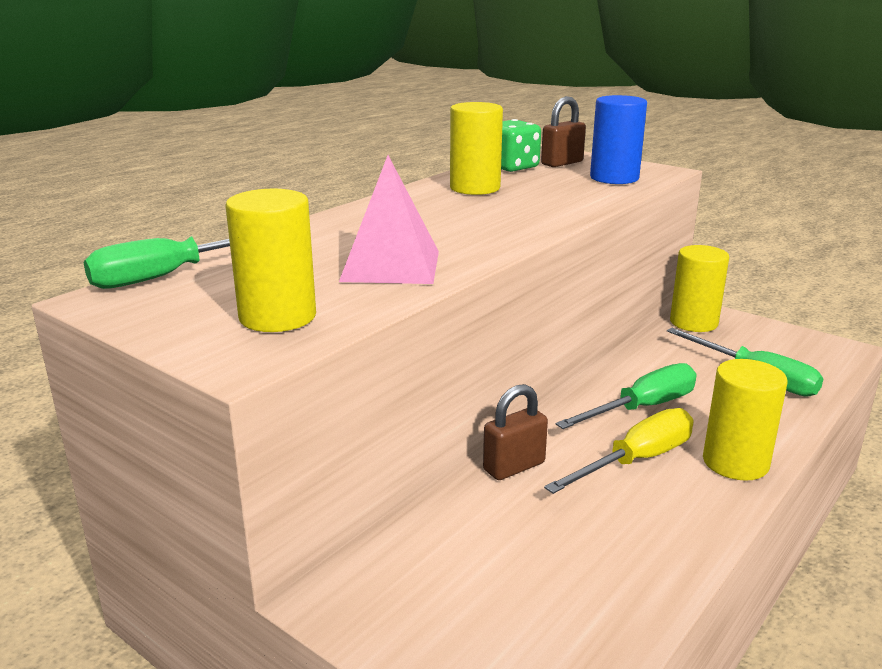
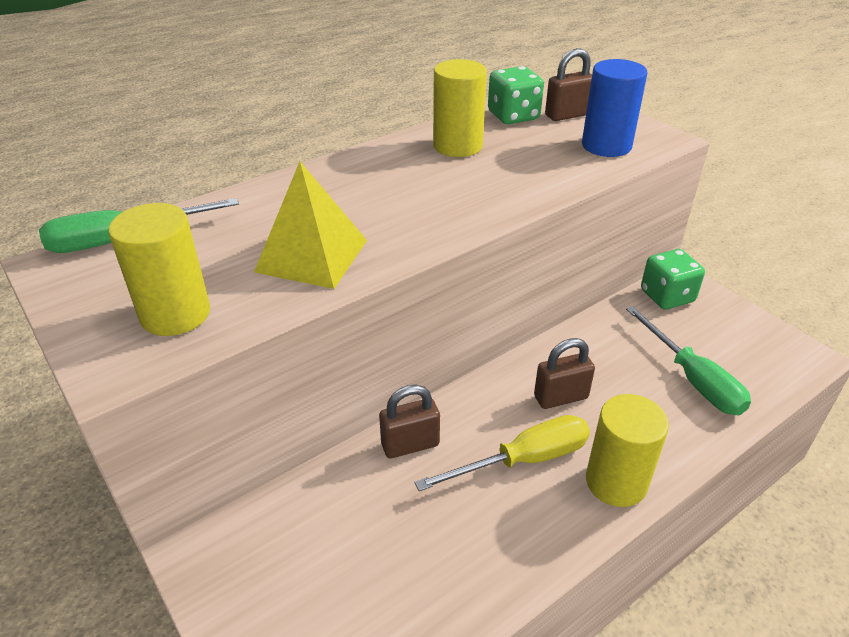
camera: 15 degrees right, 15 degrees up
(391, 266) = (312, 256): pink pyramid -> yellow pyramid
(642, 408) = (560, 397): green screwdriver -> brown padlock
(693, 323) = (667, 296): yellow cylinder -> green dice

